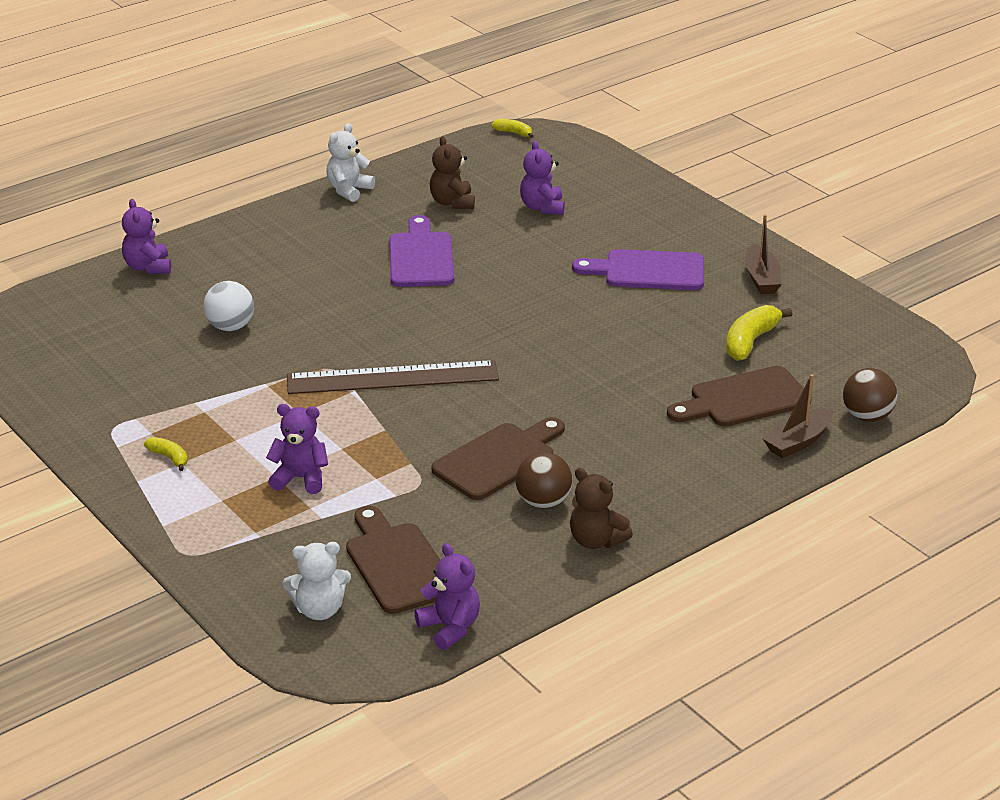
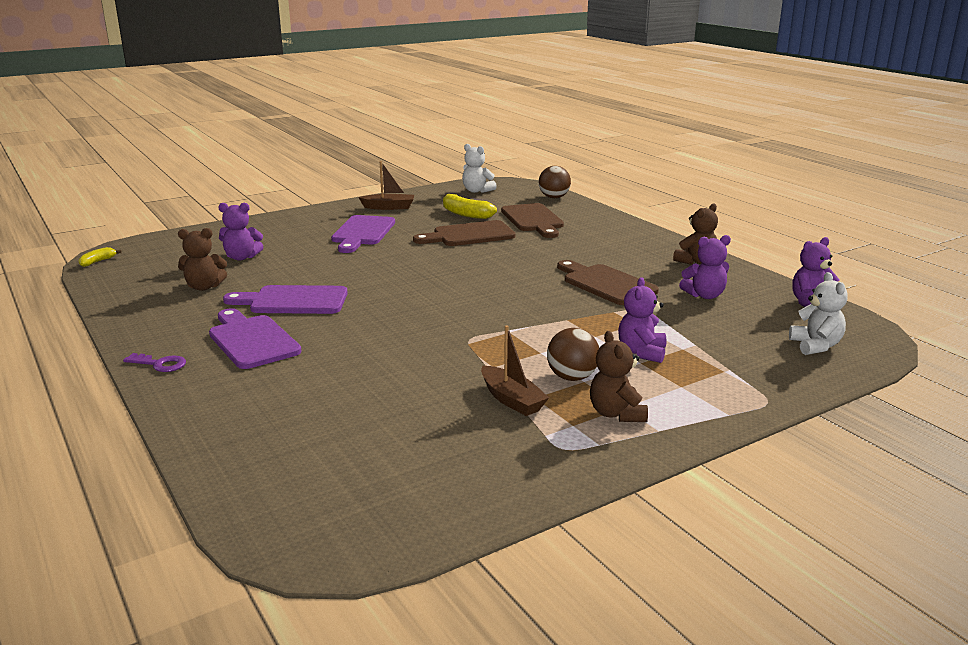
camera: 85 degrees left, 10 degrees down
(148, 267) = (221, 437): purple teddy bear -> purple teddy bear (704, 295)
(169, 458) = (616, 414): yellow banana -> brown teddy bear
(230, 327) = (378, 386): white ball -> none
(275, 216) = (160, 364): none -> purple key
(324, 250) = (251, 340): none -> purple cutting board
(349, 190) = (138, 328): white teddy bear -> white teddy bear (477, 191)
(392, 378) = (489, 315): brown ruler -> none
(397, 564) = (746, 318): brown cutting board -> brown cutting board (469, 235)
(543, 502) = (657, 273): brown ball -> brown ball (572, 377)
(798, 442) = (580, 212): brown boat -> brown boat (512, 400)

